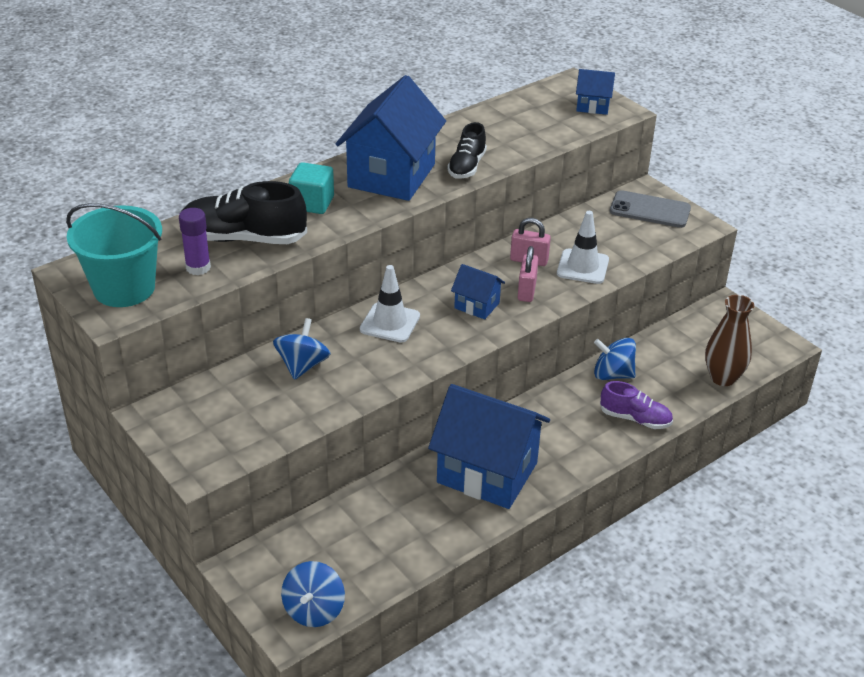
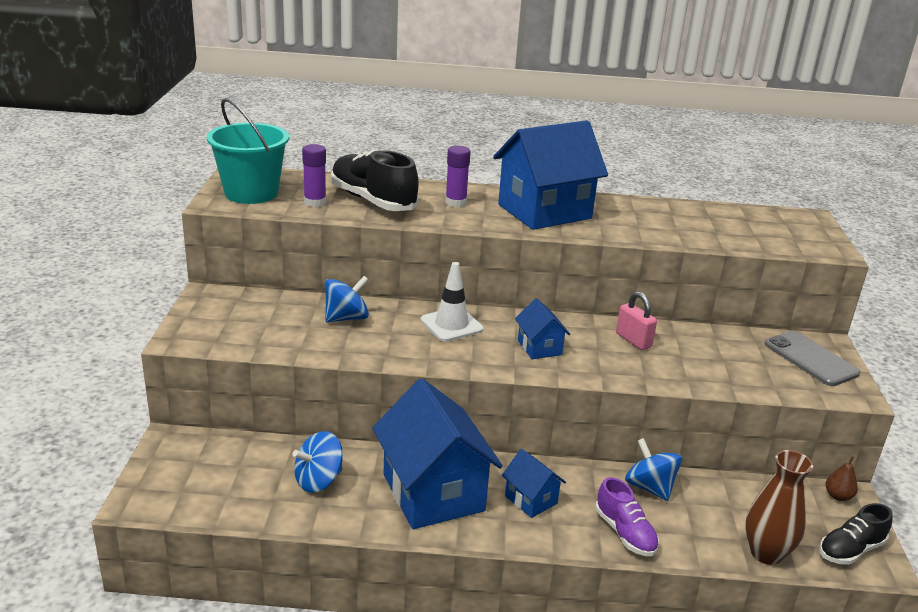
camera: 40 degrees right, 10 degrees down
(312, 203) = (455, 203): turquoise cube -> purple glue stick
(314, 610) = (172, 500): blue spinning top -> blue spinning top (318, 480)
(466, 166) = (617, 230): black shoe -> black shoe (850, 550)
(526, 291) = (599, 359): pink padlock -> none
(582, 267) = (678, 367): white traffic cone -> none
(593, 106) = (805, 238): blue house -> blue house (531, 500)
(719, 308) = (838, 496): none -> brown pear

